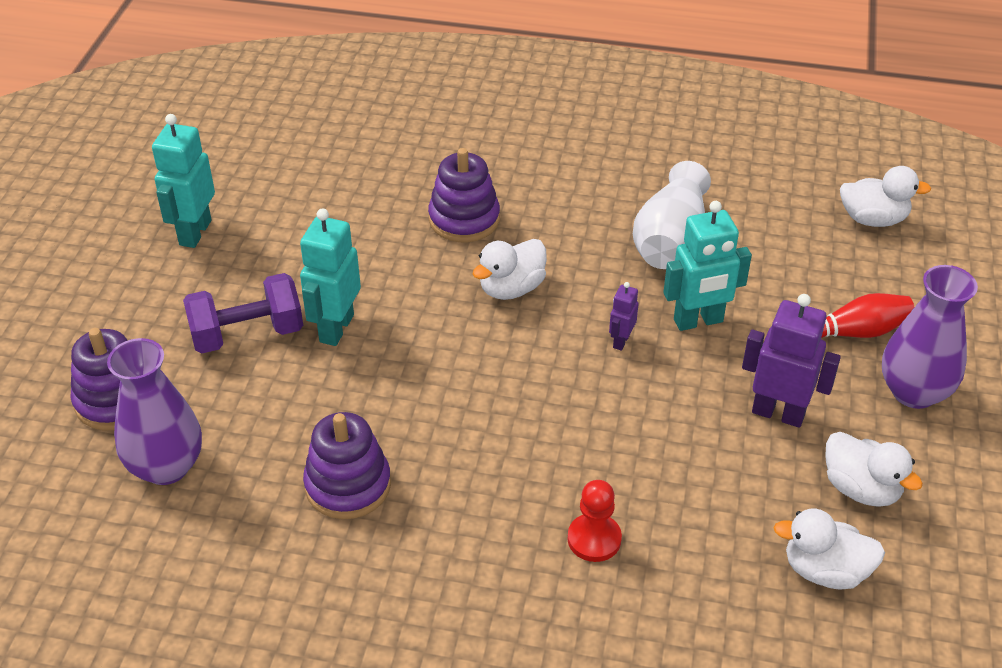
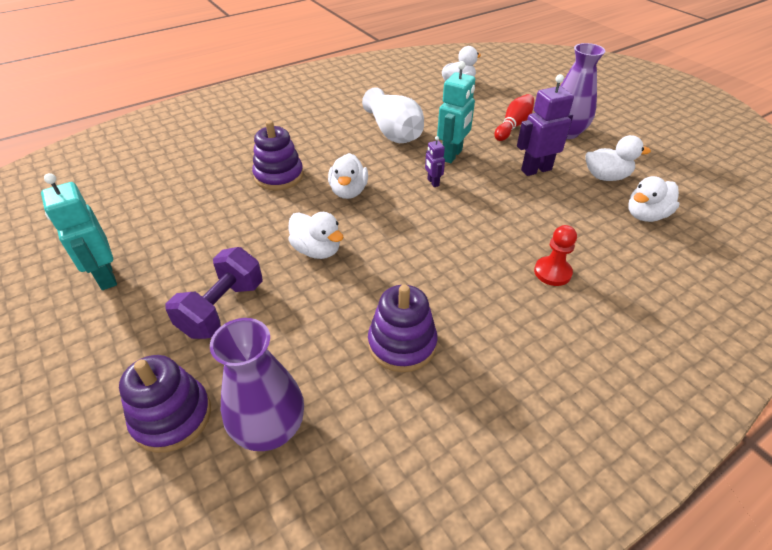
camera: 45 degrees left, 0 degrees up
(336, 328) = (277, 268): turquoise robot -> none
(394, 335) = (317, 250): none -> white duck

